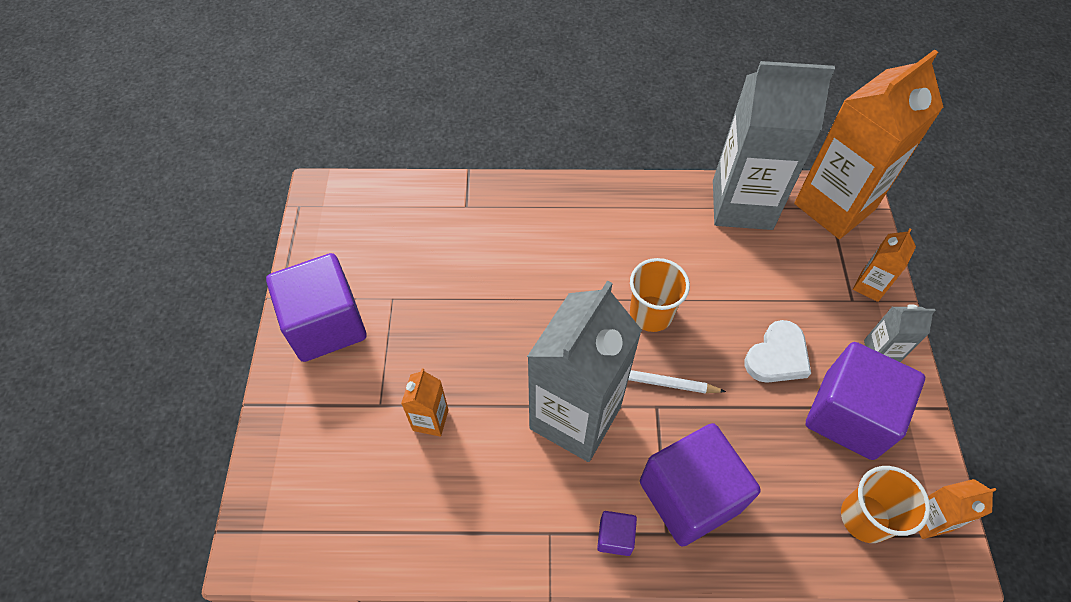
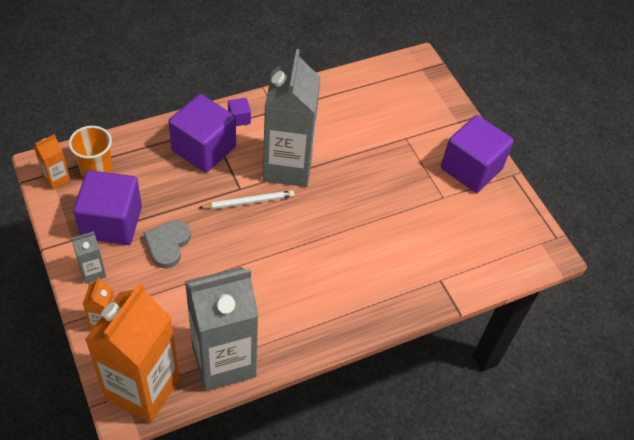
camera: 150 degrees right, 5 degrees down
(430, 420) = (371, 139): orange carton -> none
(651, 313) = (265, 245): orange cup -> none
(777, 356) = (167, 245): white heart -> grey heart

